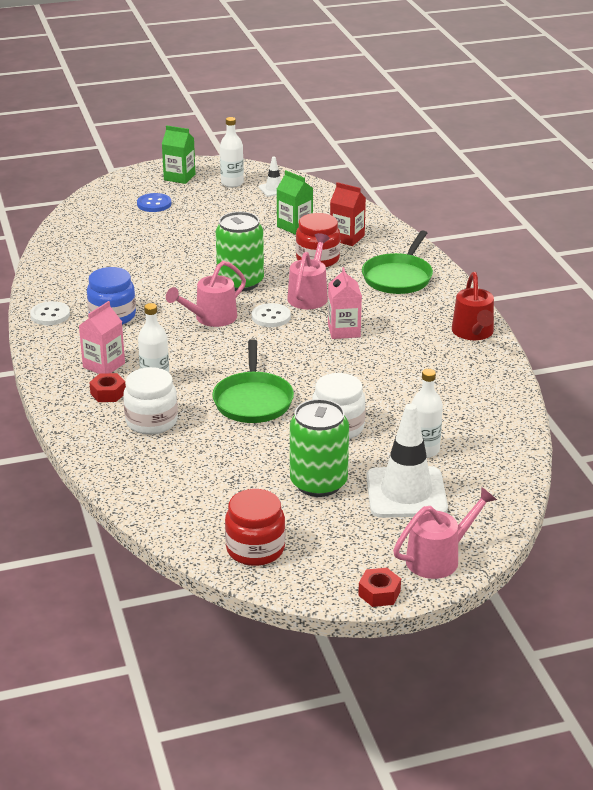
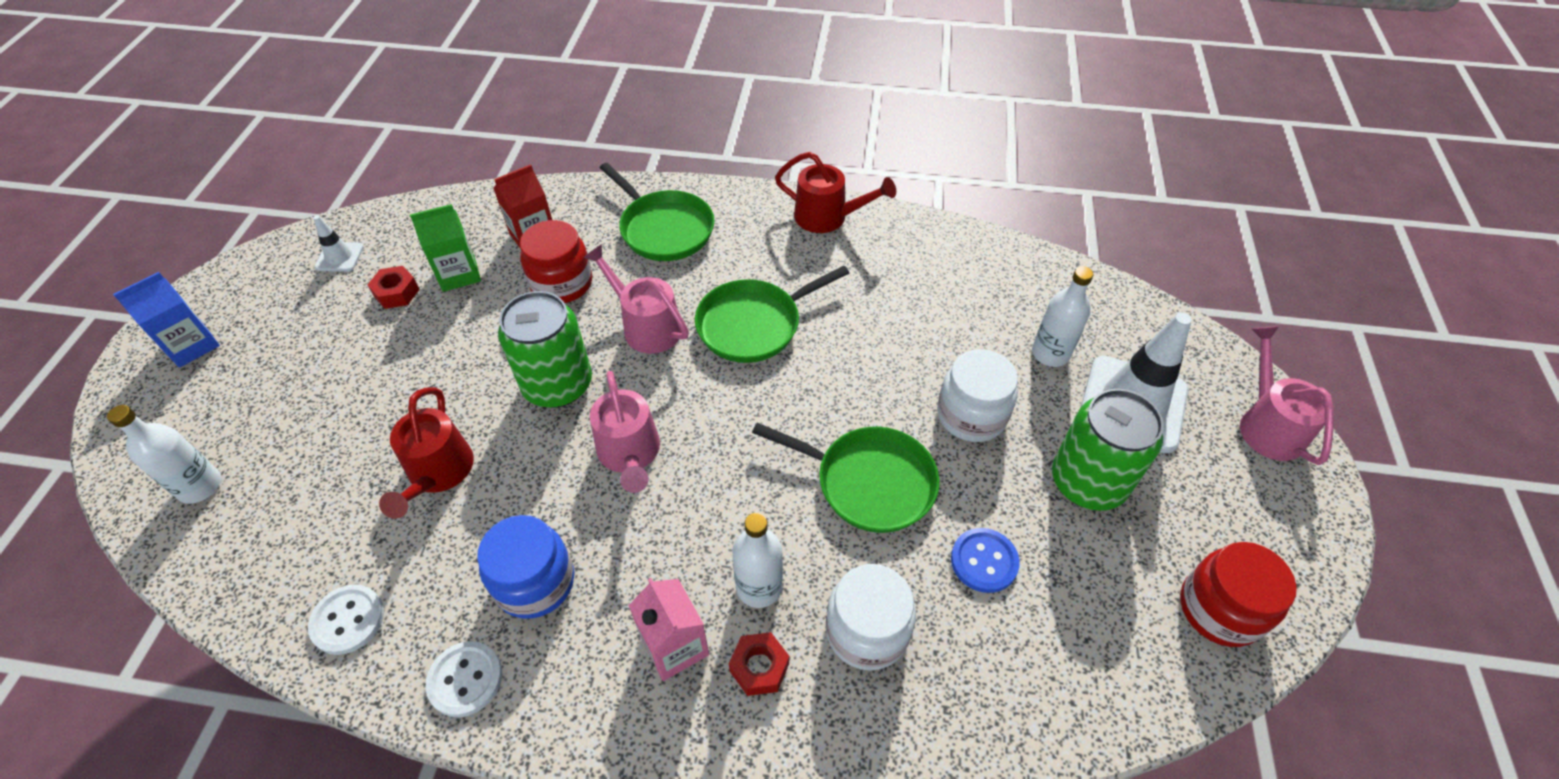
camera: 65 degrees left, 20 degrees up
(154, 204) = (241, 406): blue button -> blue button (984, 561)
(155, 269) = (438, 474): none -> red watering can
(179, 177) = (192, 345): green carton -> blue carton
(232, 183) = (275, 293): white bottle -> white bottle (200, 486)
(271, 317) = (672, 385): white button -> white button (348, 620)
(344, 331) = (753, 325): pink carton -> green pan
(379, 593) = (1329, 508): red nut -> red nut (397, 293)

